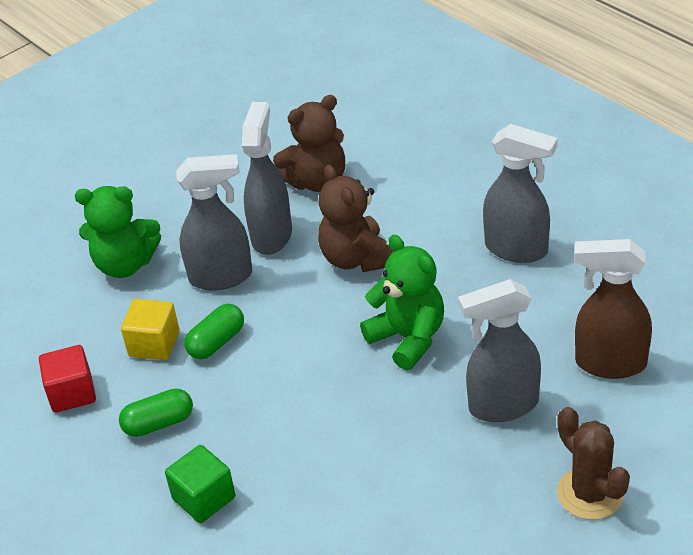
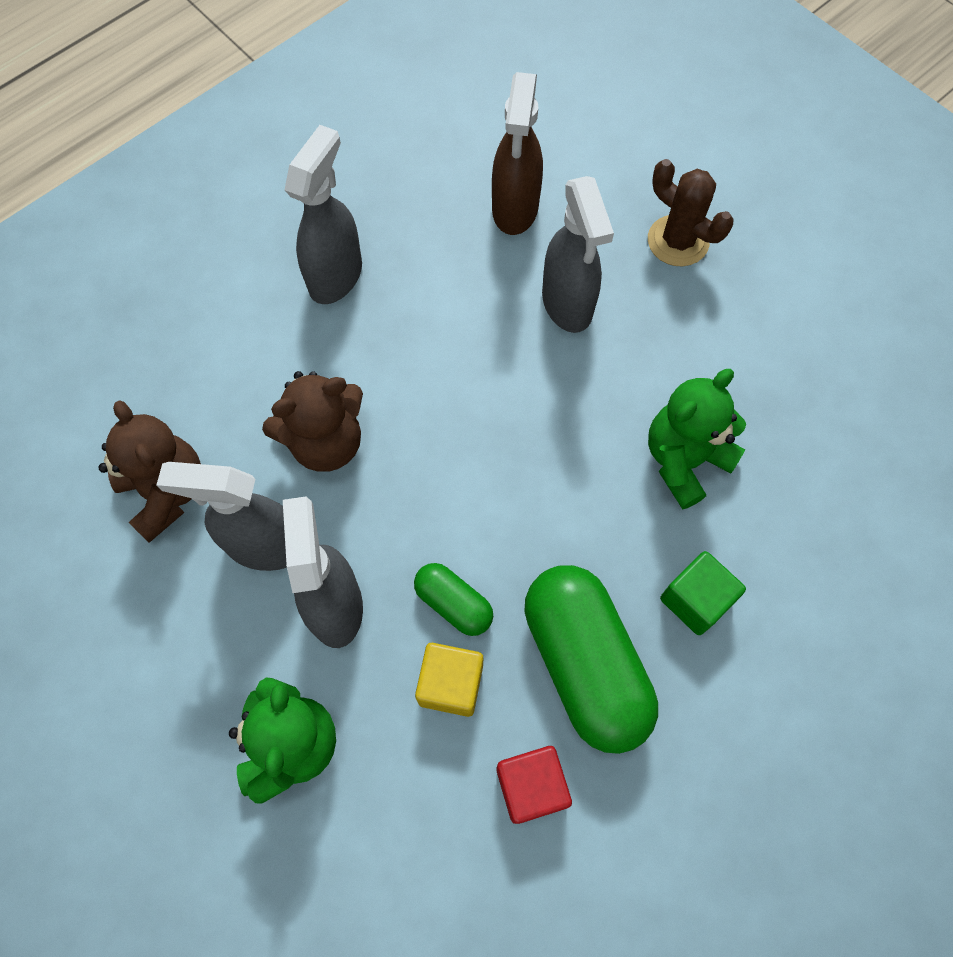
camera: 95 degrees left, 25 degrees up
(159, 423) = (584, 664): green capsule -> green capsule, size x2.03
(408, 338) = (465, 389): green teddy bear -> green teddy bear (684, 460)
(590, 494) = (678, 241): brown cactus -> brown cactus turned 75 degrees clockwise

